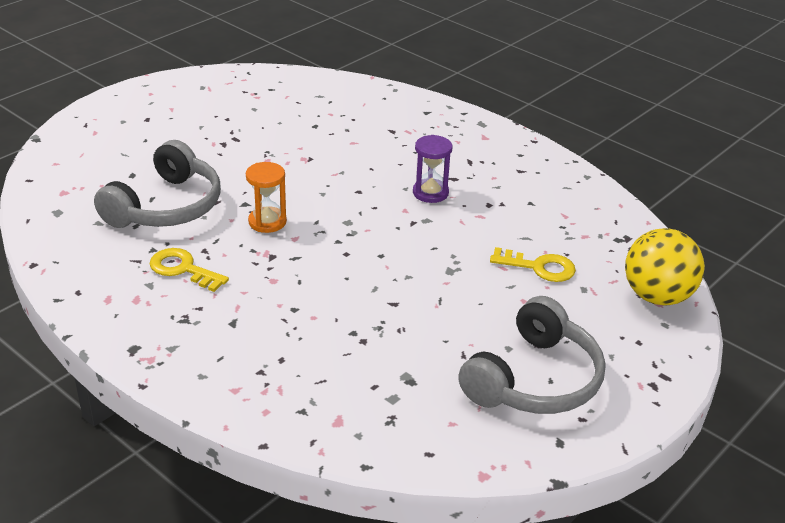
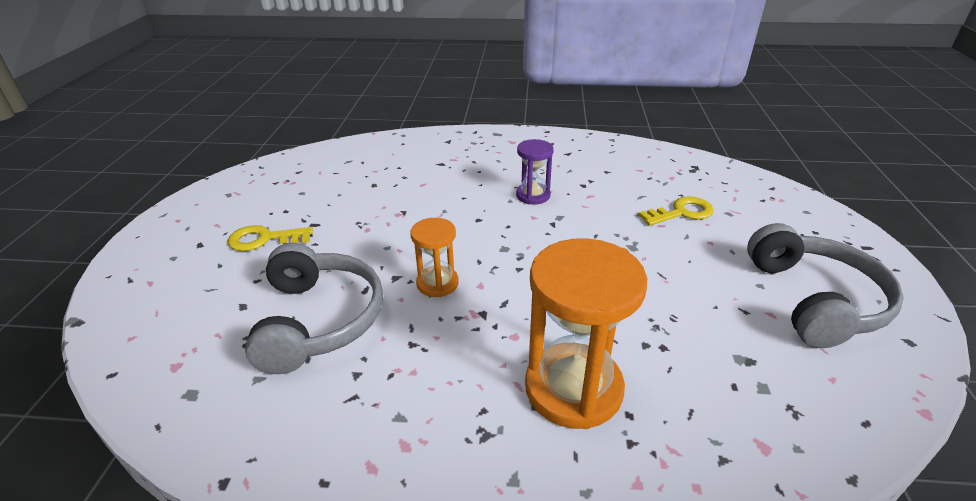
camera: 35 degrees left, 0 degrees up
(183, 269) = (415, 377): yellow key -> yellow key (264, 239)
(267, 327) = (573, 388): none -> orange hourglass
(657, 296) = (772, 195): yellow ball -> none

